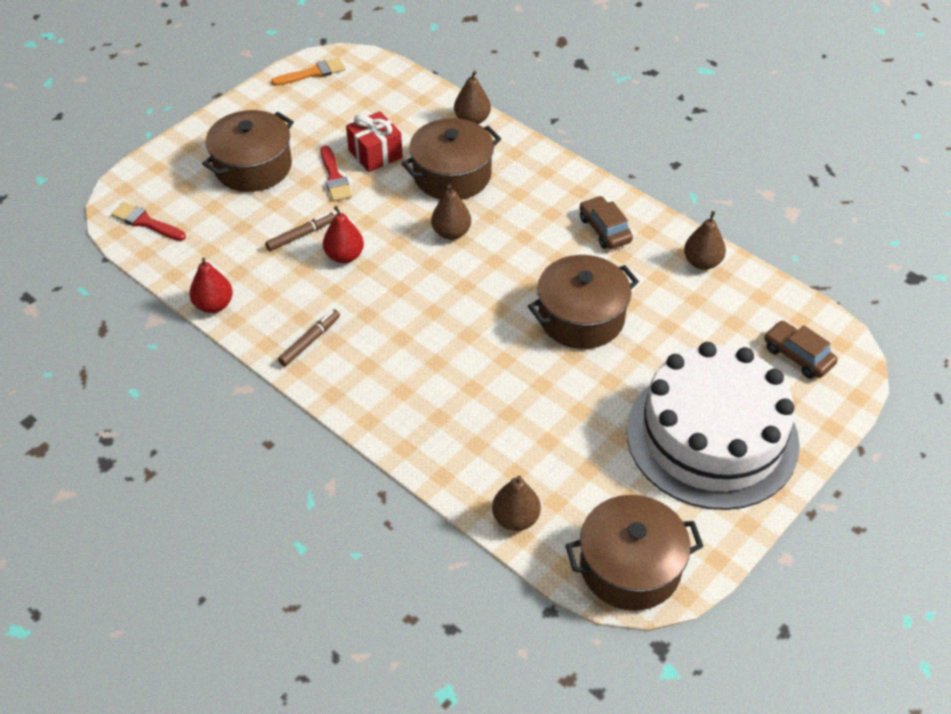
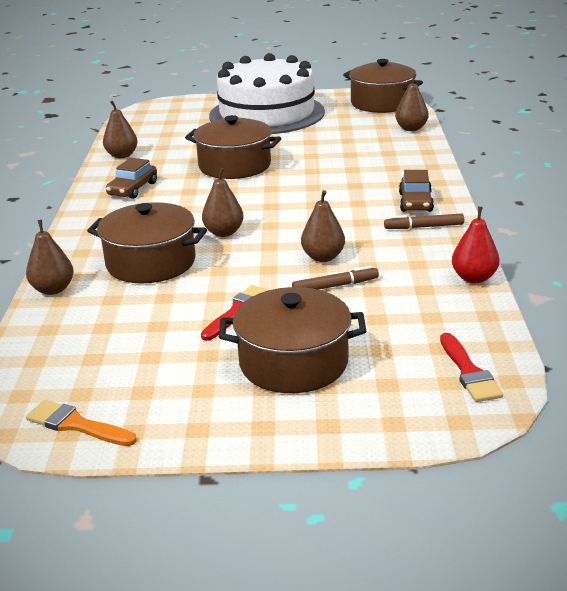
camera: 130 degrees left, 20 degrees down
(301, 235) = (335, 286): brown marker -> brown marker turned 150 degrees clockwise
(344, 256) = (323, 257): red pear -> brown pear
(375, 154) = (173, 309): red gift -> none
(797, 356) = (169, 116): brown car -> brown car (415, 202)

